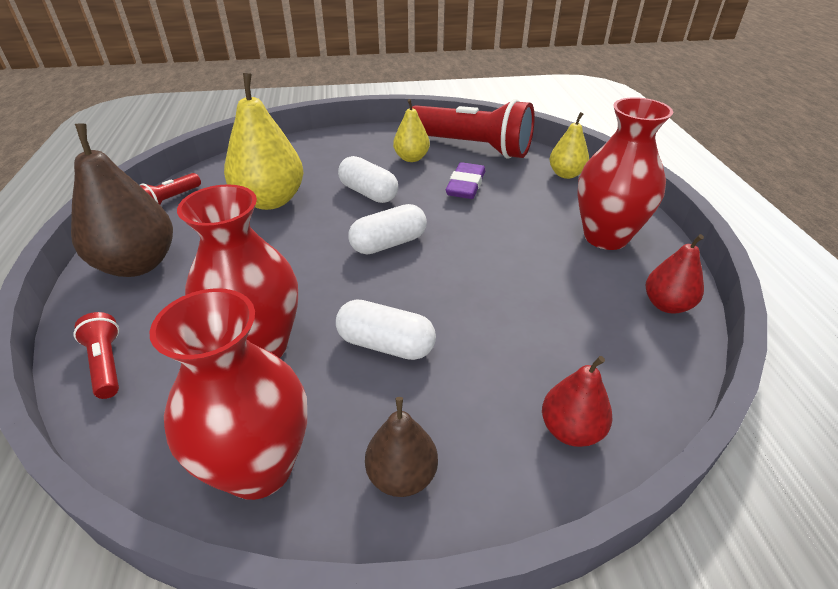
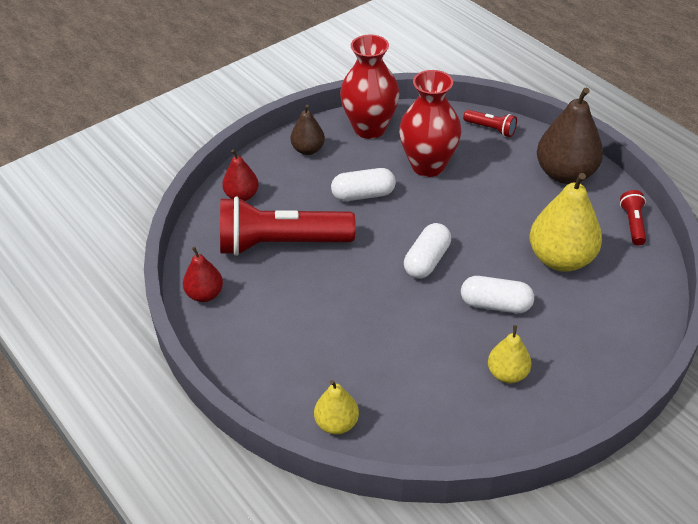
camera: 150 degrees right, 5 degrees up
(466, 185) = (421, 356): purple eraser -> none
(472, 147) = (463, 427): red flashlight -> red flashlight (280, 244)
(605, 237) = (266, 344): red vase -> none

